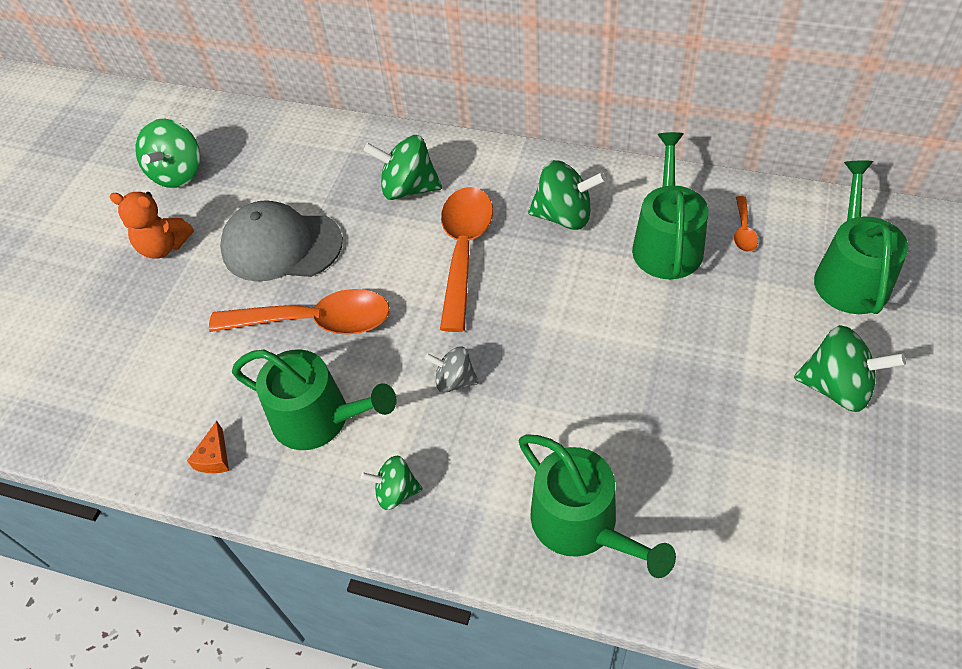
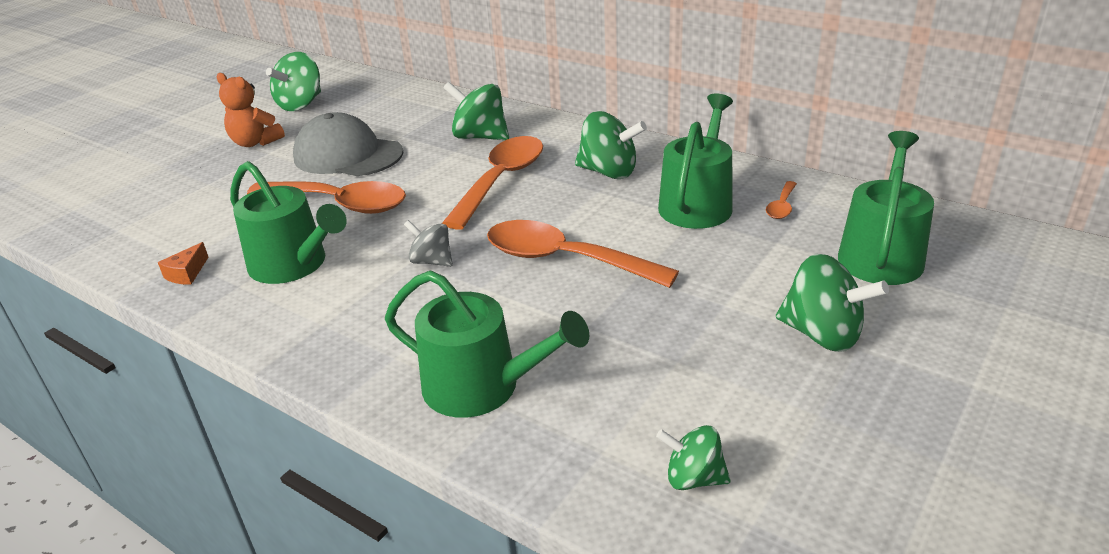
camera: 15 degrees right, 20 degrees down
(396, 492) = (322, 327): green spinning top -> green spinning top (693, 478)
(579, 348) = (565, 259): none -> orange spoon
(582, 524) = (482, 387): green watering can -> green watering can turned 45 degrees counterclockwise

